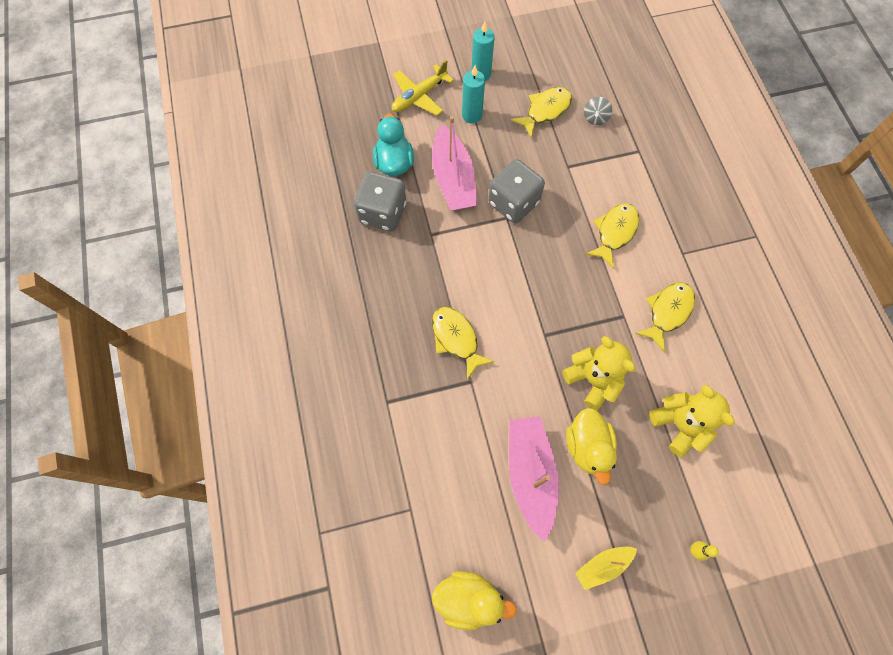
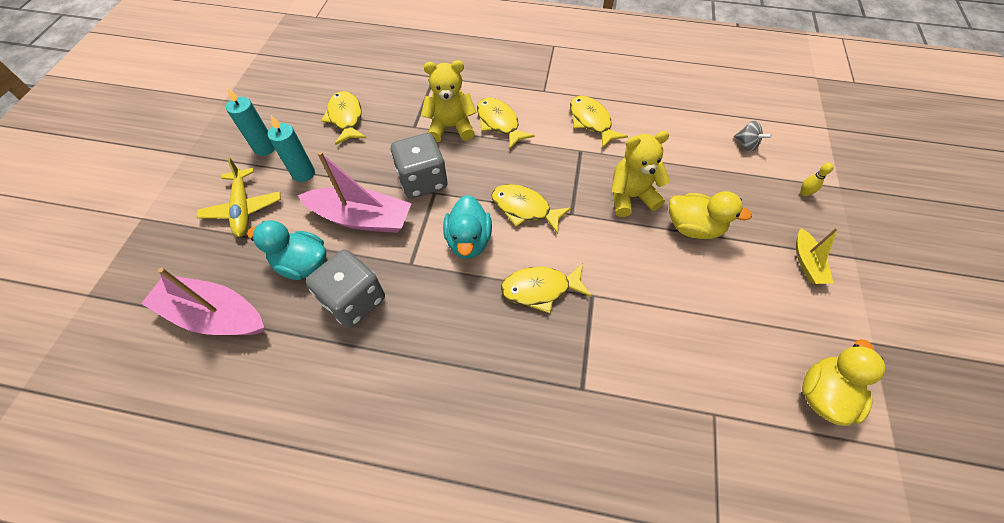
camera: 65 degrees left, 10 degrees down
(473, 266) = (468, 241): none -> turquoise duck
(528, 294) = (524, 209): none -> yellow fish
(530, 474) = (706, 283): pink boat -> pink boat (214, 315)
(595, 118) = (381, 89): grey spinning top -> grey spinning top (746, 144)
(679, 425) = (693, 156): yellow teddy bear -> yellow teddy bear (451, 127)

